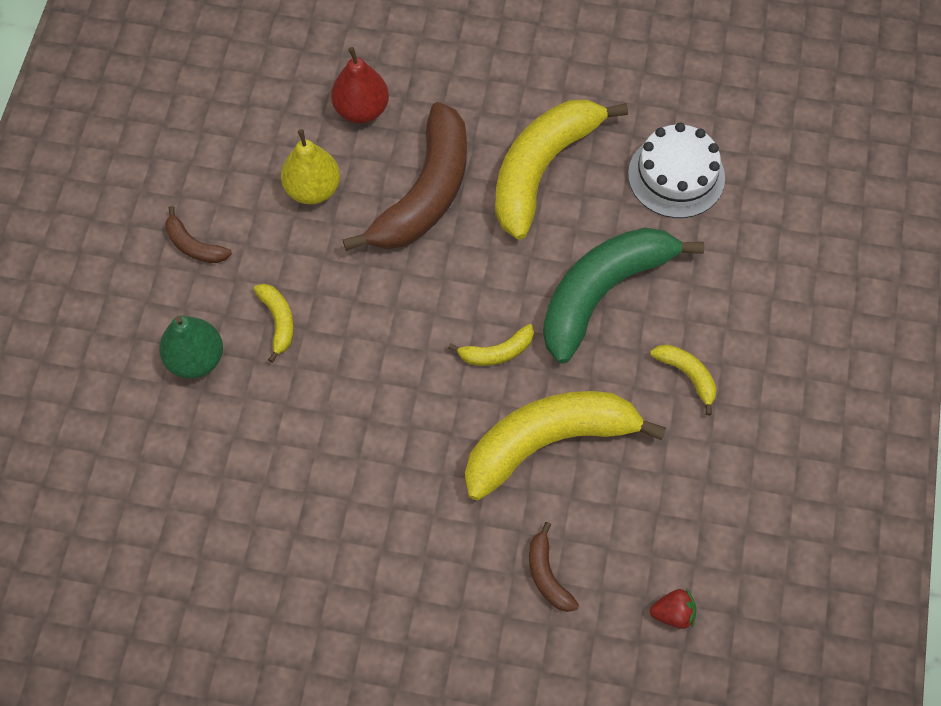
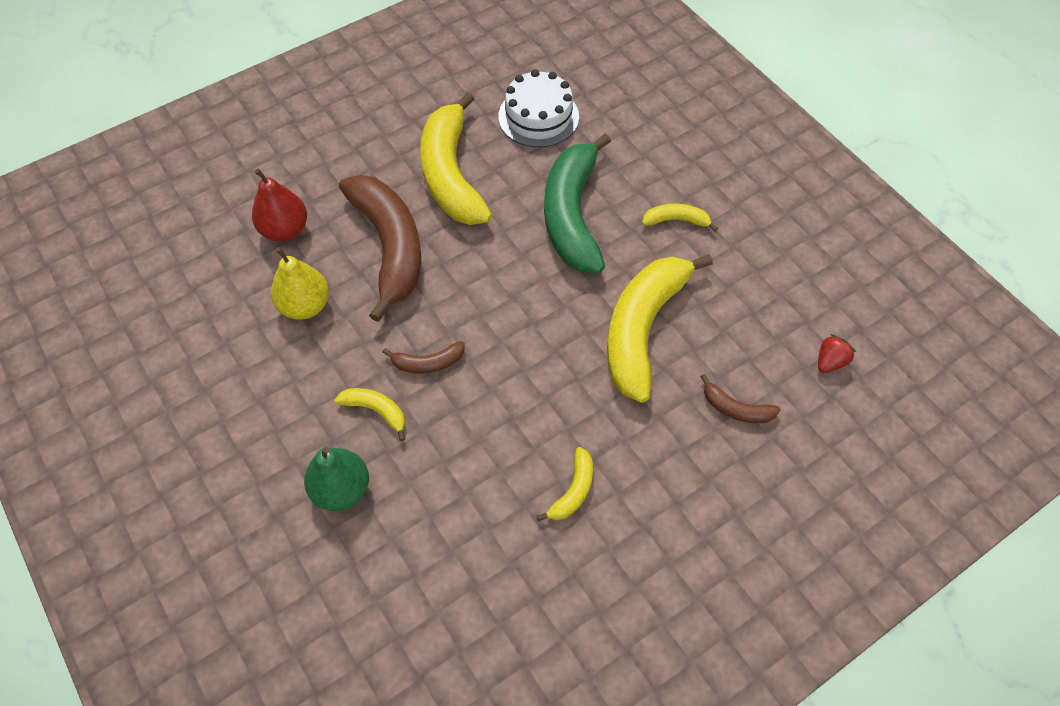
camera: 45 degrees left, 5 degrees down
(194, 245) = (254, 414): brown banana -> brown banana (428, 363)
(497, 352) = (548, 303): yellow banana -> yellow banana (573, 490)

